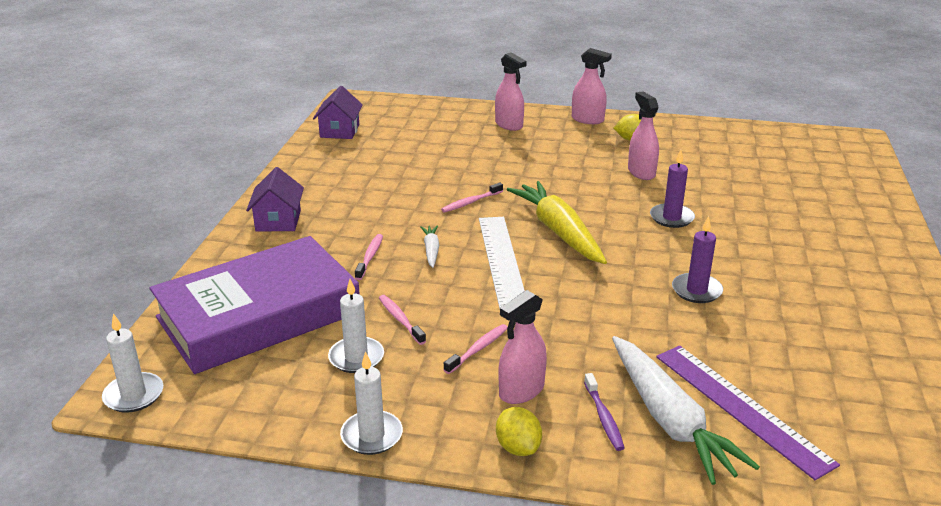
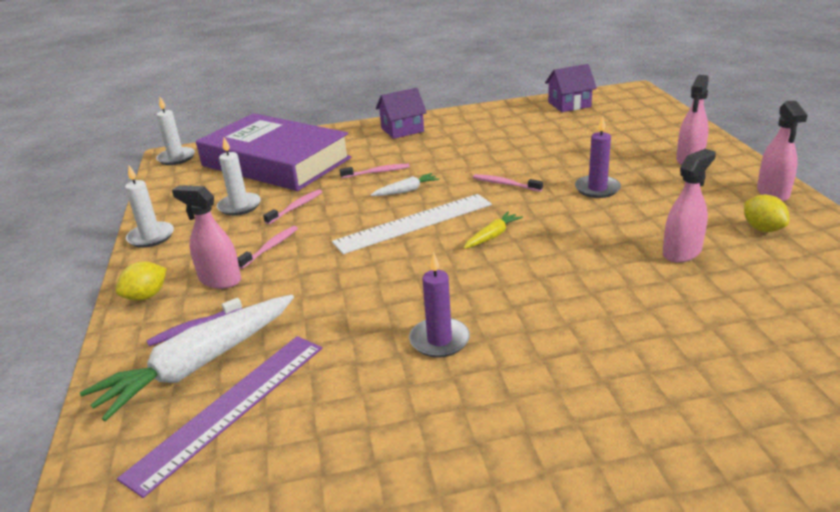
camera: 70 degrees right, 0 degrees up
(478, 349) = (270, 247): pink toothbrush -> pink toothbrush turned 75 degrees counterclockwise
(558, 231) = (492, 236): yellow carrot -> yellow carrot, size x0.46
(671, 218) = (591, 293): purple candle -> purple candle (597, 189)

